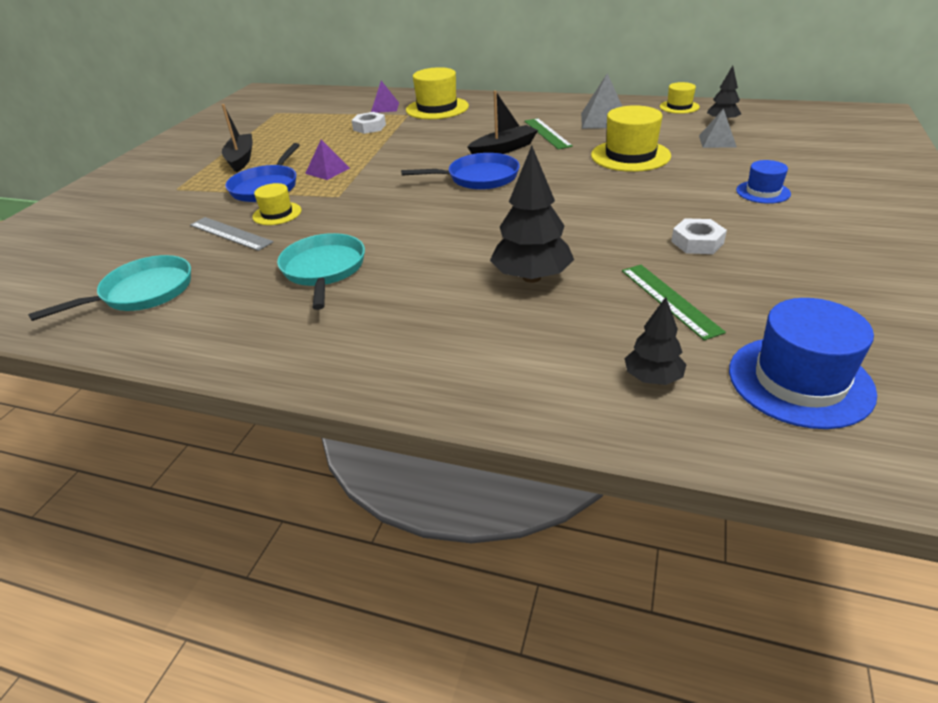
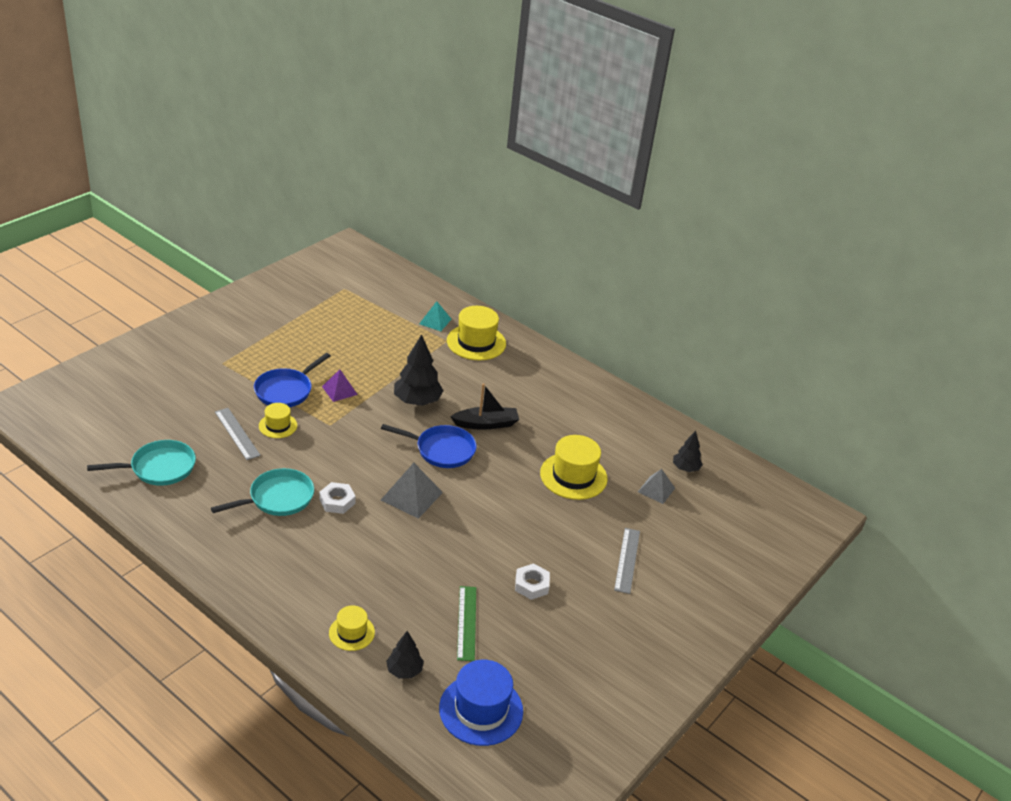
camera: 15 degrees right, 0 degrees up
(241, 159) = (285, 345): black boat -> none
(324, 270) = (278, 498): turquoise pan -> turquoise pan turned 45 degrees clockwise
(369, 127) = (405, 345): white nut -> white nut (337, 501)
(385, 107) = (435, 321): purple pyramid -> turquoise pyramid
(532, 277) = (400, 565): black tree -> black tree (417, 401)
(547, 133) = (535, 418): green ruler -> none
(604, 120) = (595, 421): grey pyramid -> grey pyramid (411, 496)
(679, 107) = (673, 432): yellow hat -> yellow hat (351, 632)
(763, 192) = (627, 560): blue hat -> grey ruler

